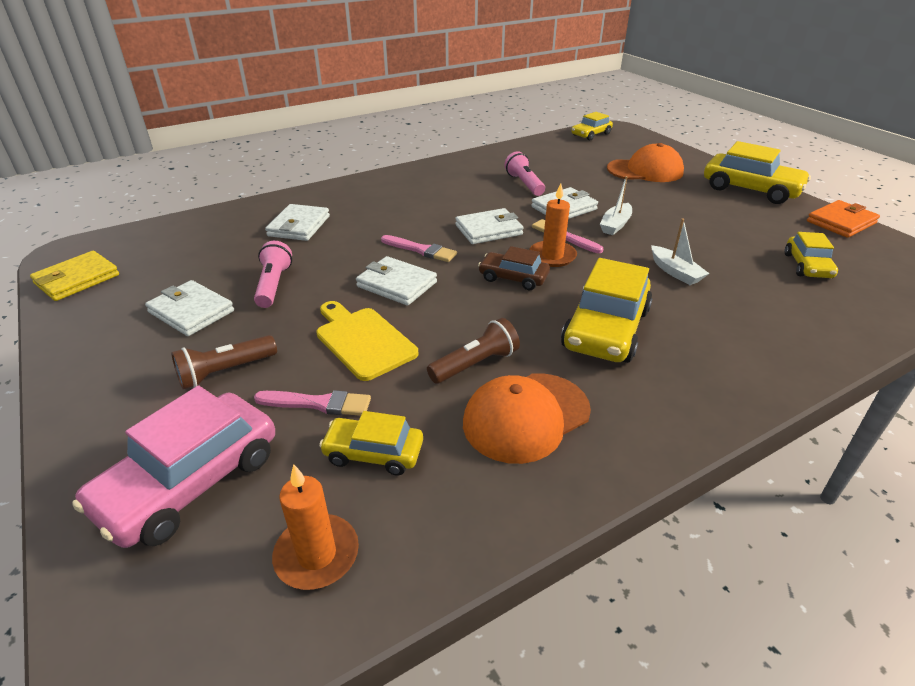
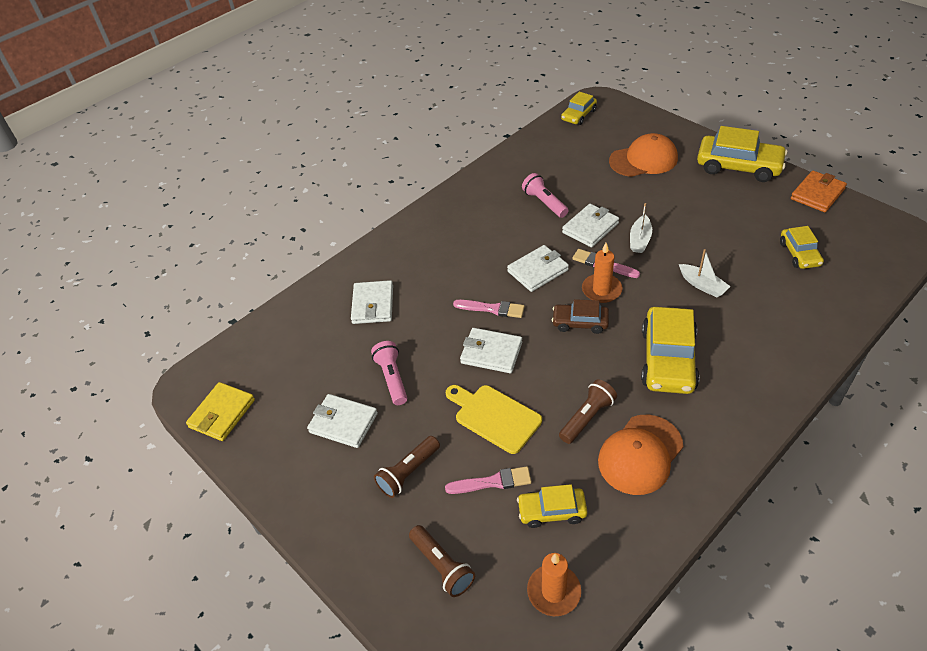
camera: 10 degrees left, 10 degrees up
(190, 482) = (442, 566): pink car -> brown flashlight

